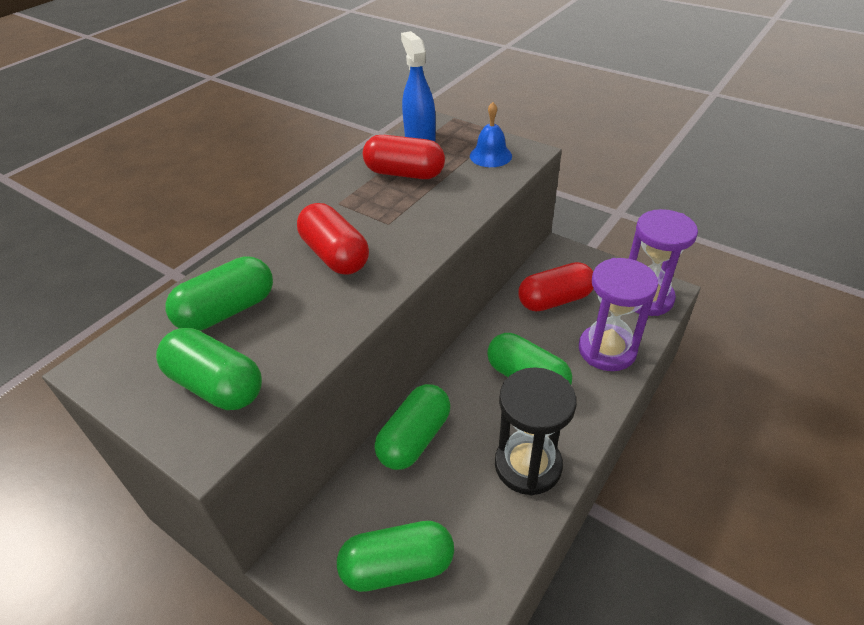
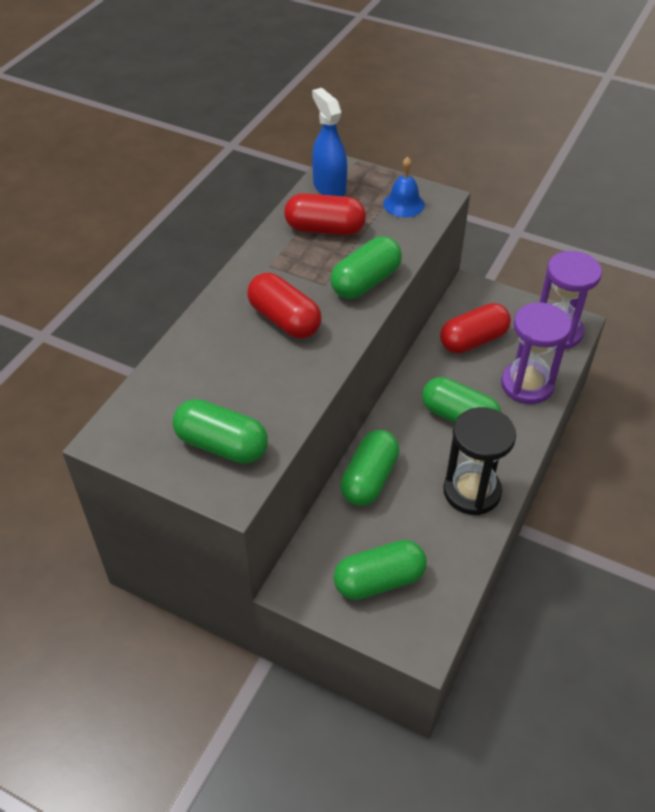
camera: 10 degrees left, 5 degrees up
(227, 311) = (204, 380): green capsule -> green capsule (365, 282)

